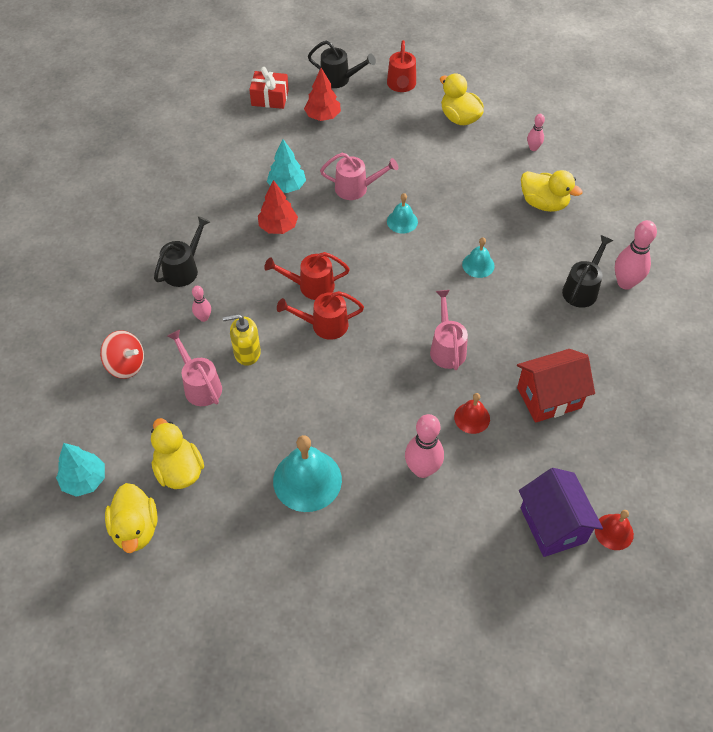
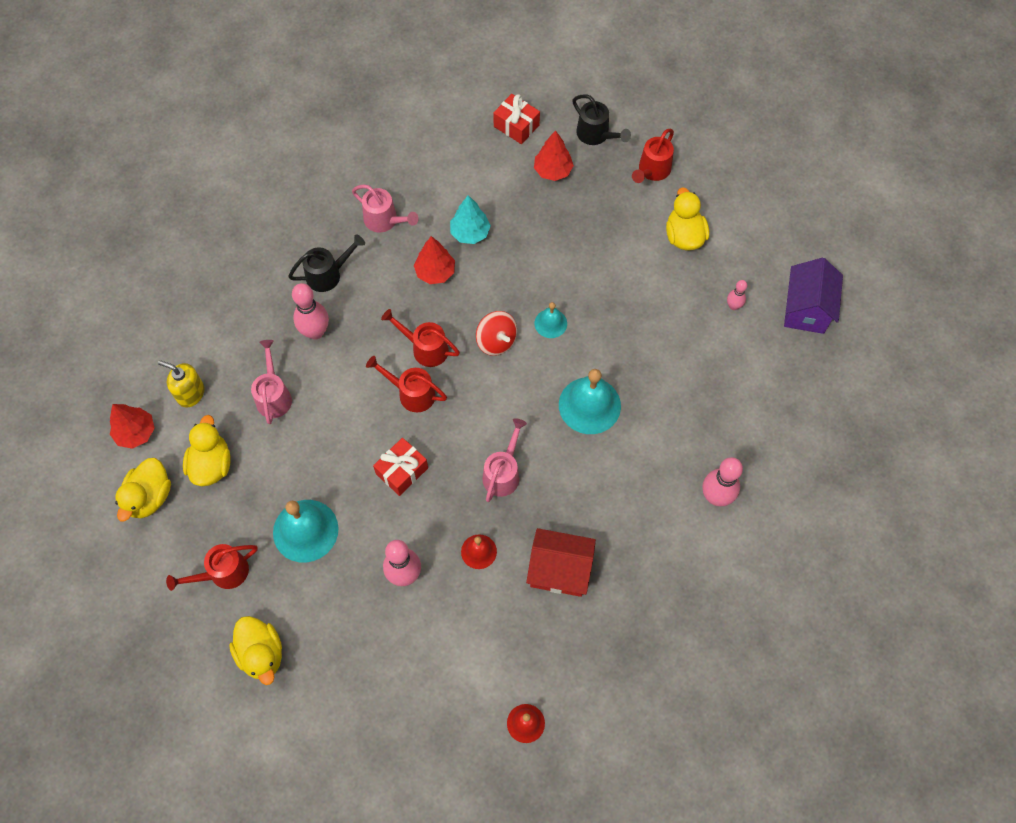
camera: 30 degrees right, 10 degrees up
(84, 480) = (136, 432): turquoise tree -> red tree
(126, 365) = (227, 344): red spinning top -> red spinning top (496, 341)
(203, 318) = (315, 332): pink bowling pin -> pink bowling pin, size x1.83
(247, 352) = (330, 385): yellow soap dispenser -> yellow soap dispenser (190, 393)
(254, 557) = (222, 573): none -> red watering can
(356, 188) = (532, 266): pink watering can -> pink watering can (385, 221)
(359, 388) = (402, 471): none -> red gift
(478, 265) = (589, 405): turquoise bell -> turquoise bell, size x1.84
(544, 203) = (699, 372): yellow duck -> yellow duck (261, 654)
(553, 525) = (478, 687): purple house -> purple house (806, 310)
(582, 289) = (669, 481): black watering can -> none

